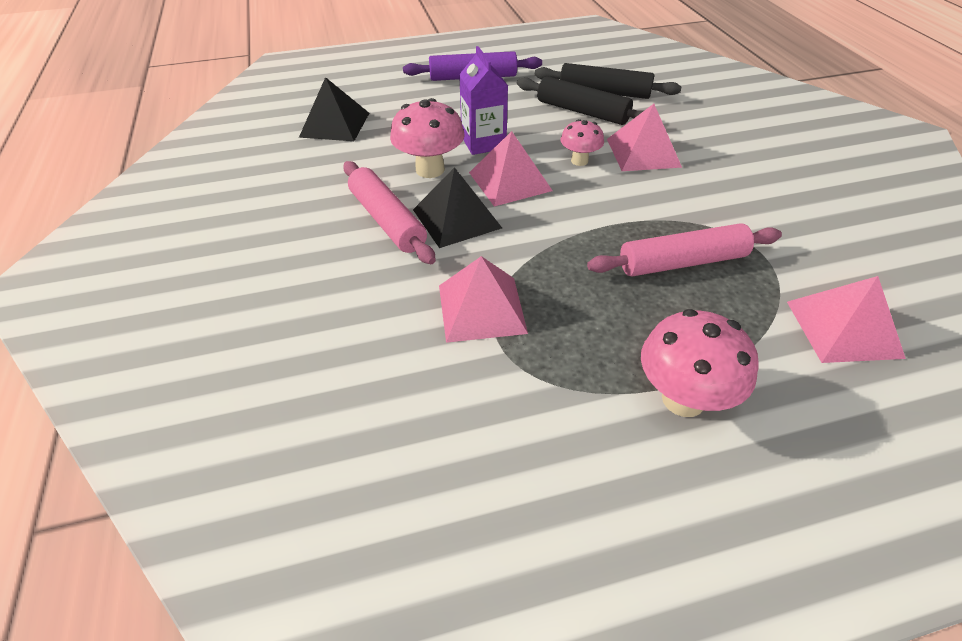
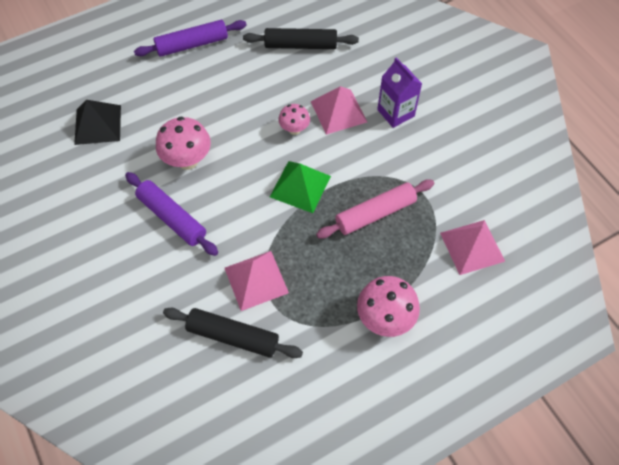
camera: 15 degrees left, 15 degrees up
(387, 220) = (172, 218): pink rolling pin -> purple rolling pin
(457, 218) = (220, 205): black pyramid -> none
(483, 143) = (220, 123): purple carton -> purple carton (395, 113)
(510, 181) = (249, 161): pink pyramid -> none
(574, 216) = (300, 186): none -> green pyramid
(582, 111) = (287, 72): black rolling pin -> black rolling pin (233, 336)

